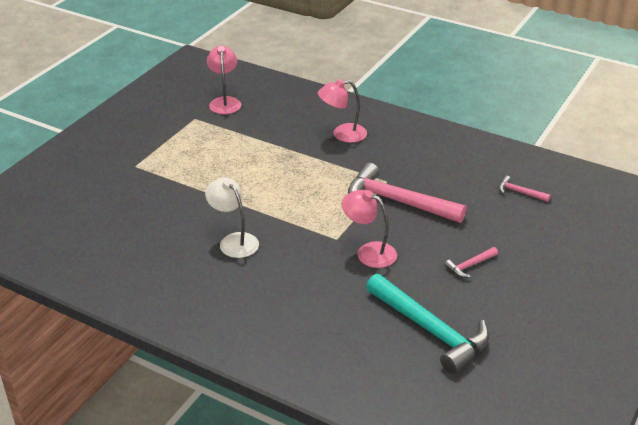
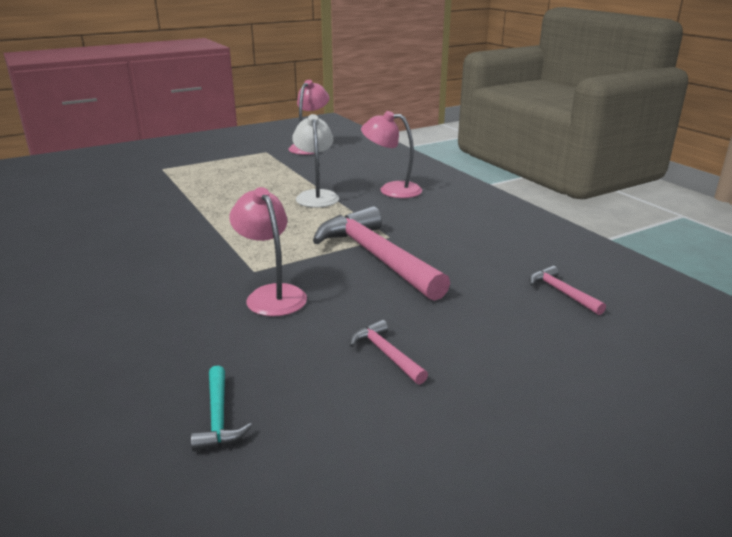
camera: 30 degrees right, 10 degrees down
(234, 241) = (147, 241): white lamp -> white lamp (316, 196)
(430, 330) = (218, 418): turquoise hammer -> turquoise hammer, size x0.44
(469, 266) = (386, 354): pink hammer -> pink hammer turned 60 degrees clockwise

